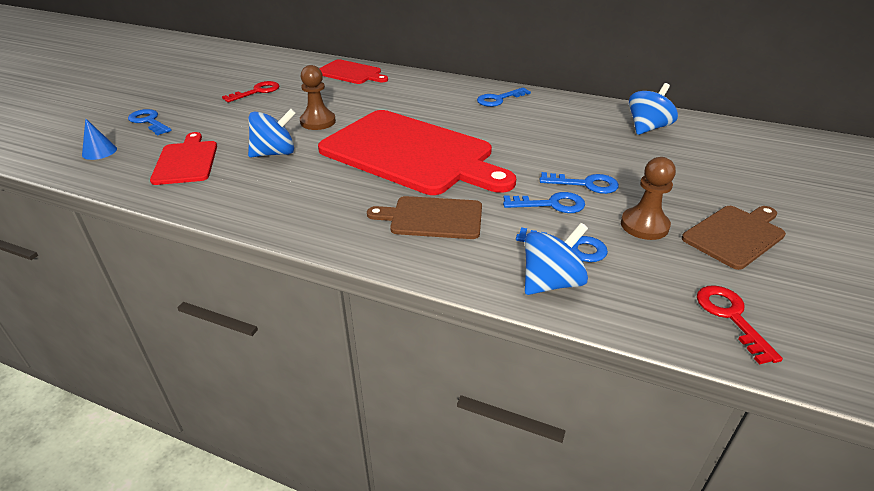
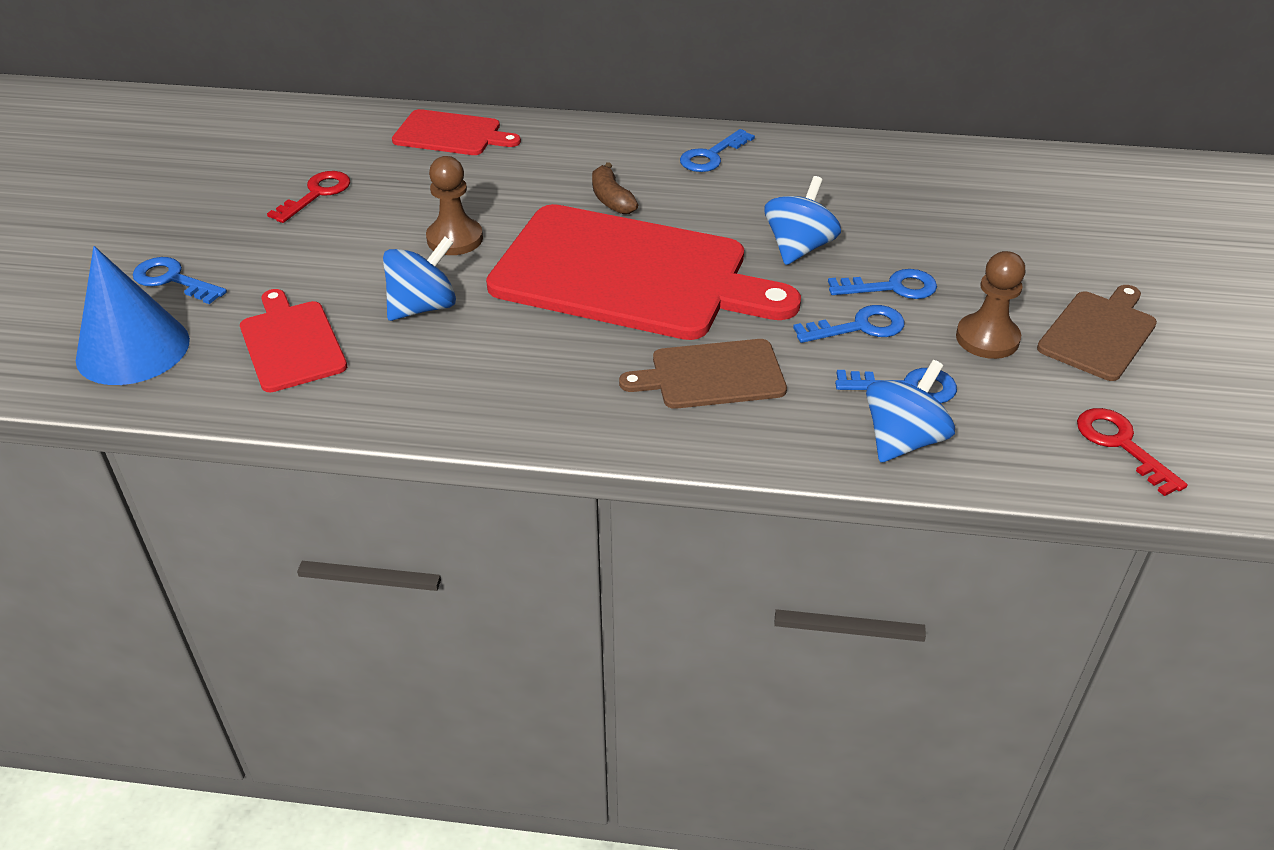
camera: 15 degrees left, 5 degrees up
(99, 151) = (133, 349): blue cone -> blue cone, size x2.09
(424, 113) = (611, 199): none -> brown banana
(647, 128) = (941, 179): blue spinning top -> blue spinning top (798, 248)

